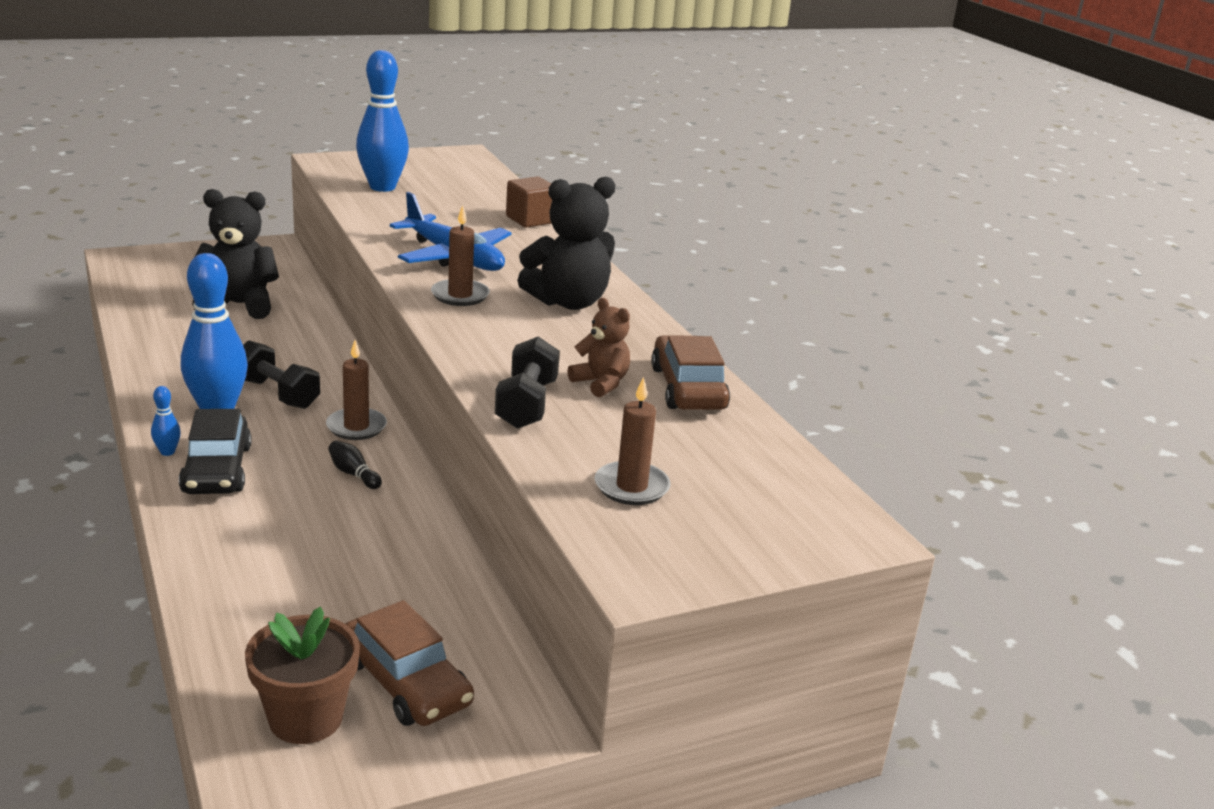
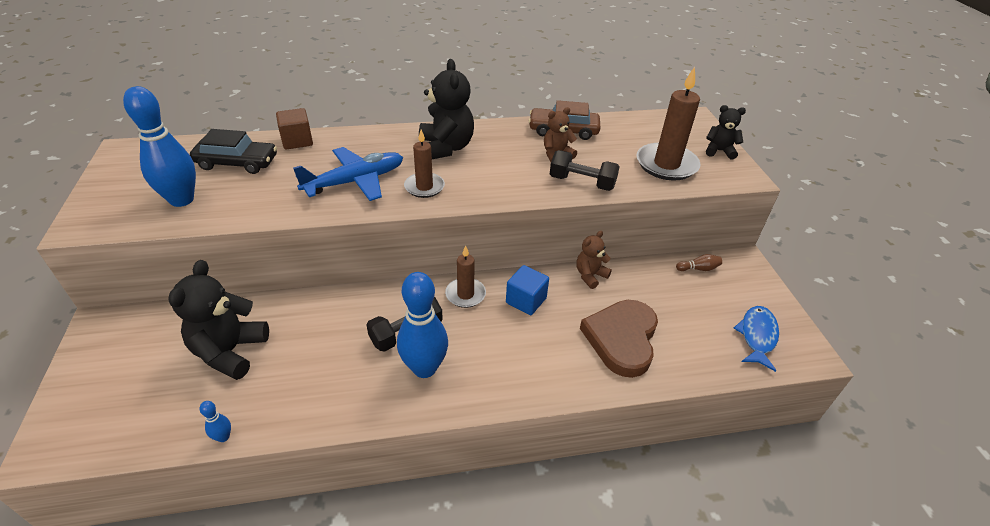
camera: 75 degrees left, 15 degrees up
(167, 452) = (483, 398): blue bowling pin -> blue bowling pin (223, 437)
(217, 469) = (512, 369): black car -> black car (237, 163)
(282, 561) = (622, 339): none -> brown heart
(306, 718) = (757, 336): brown flower pot -> blue fish
(353, 474) = (526, 300): black bowling pin -> blue cube
(405, 682) = (723, 297): brown car -> none
(426, 530) = (590, 275): none -> brown teddy bear
(483, 655) = (698, 269): none -> brown bowling pin
(631, 487) = (666, 164): brown candle -> brown candle, size x1.67
(726, 554) = (719, 151): none -> black teddy bear

